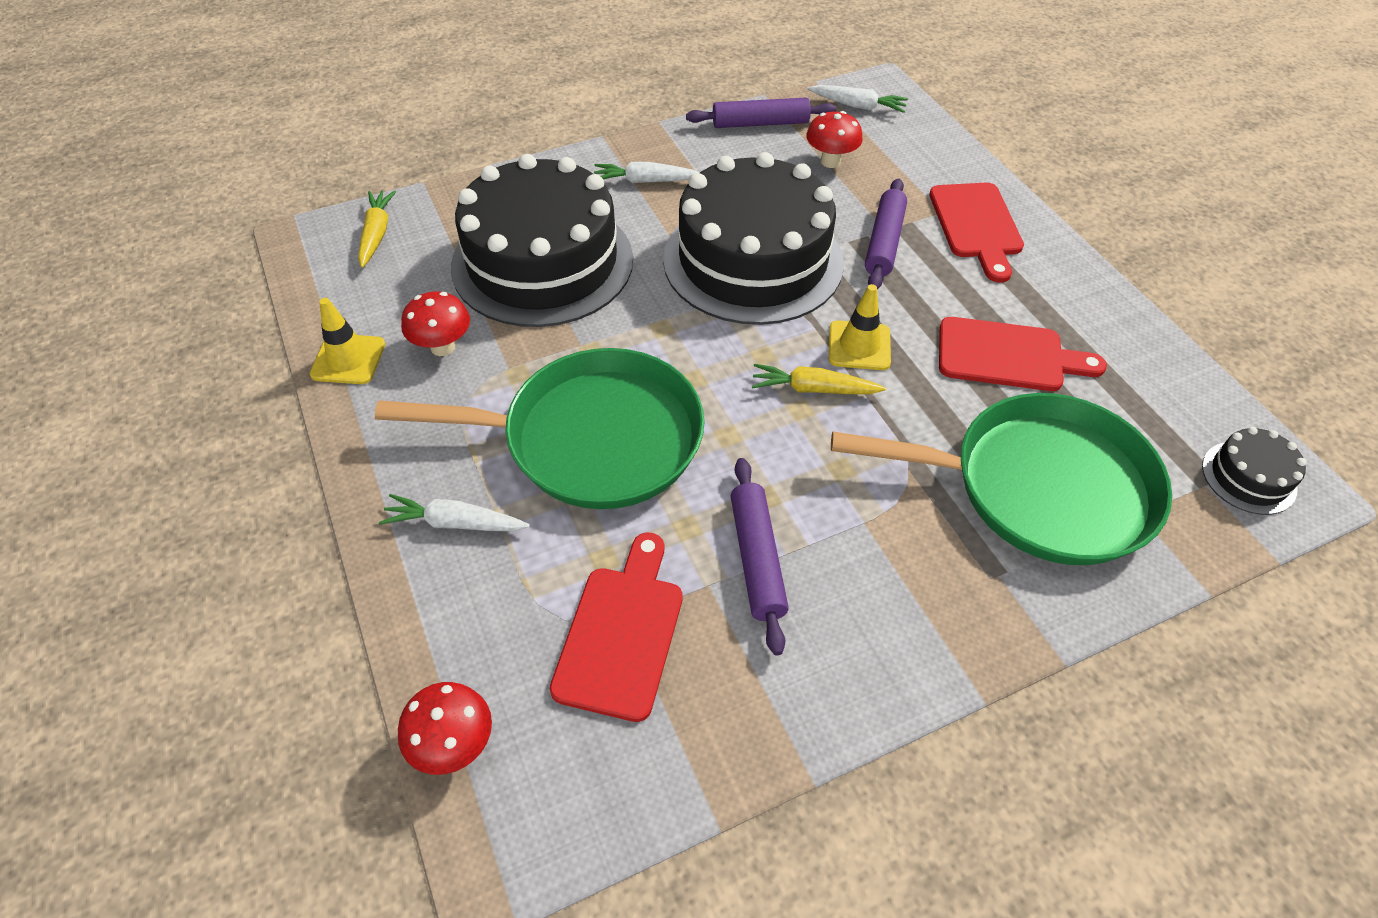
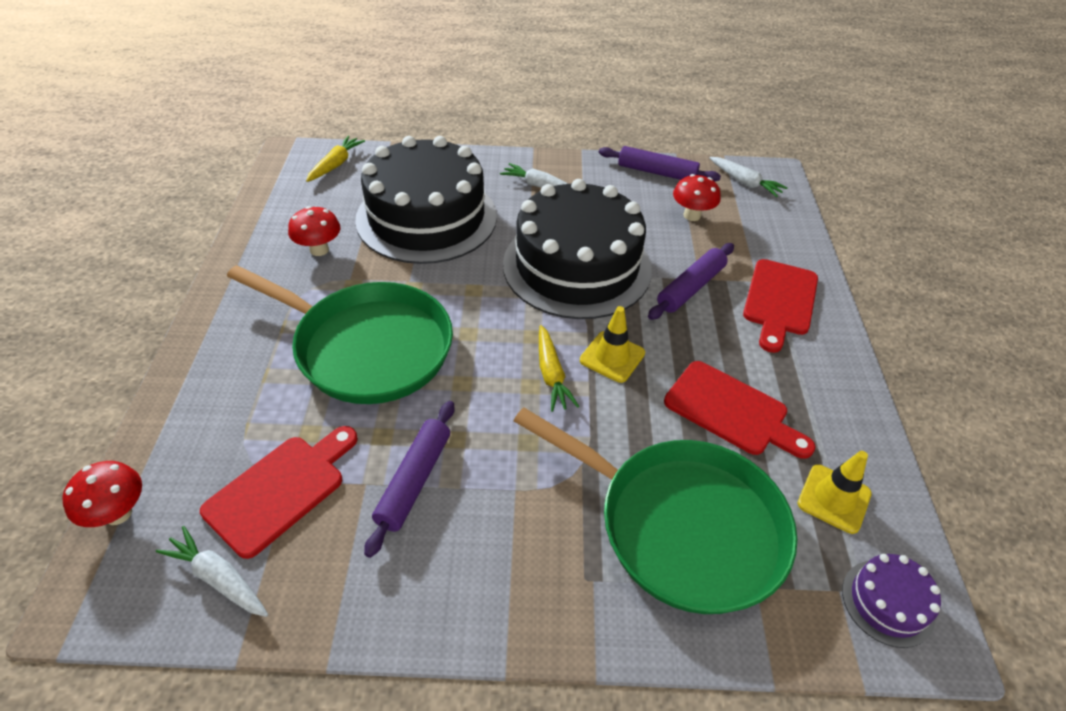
camera: 25 degrees right, 5 degrees down
(348, 359) = (256, 237): yellow traffic cone -> yellow traffic cone (834, 498)
(454, 523) = (235, 367): white carrot -> white carrot (218, 578)
(813, 389) = (551, 375): yellow carrot -> yellow carrot turned 135 degrees counterclockwise
(1248, 477) = (887, 602): black cake -> purple cake

